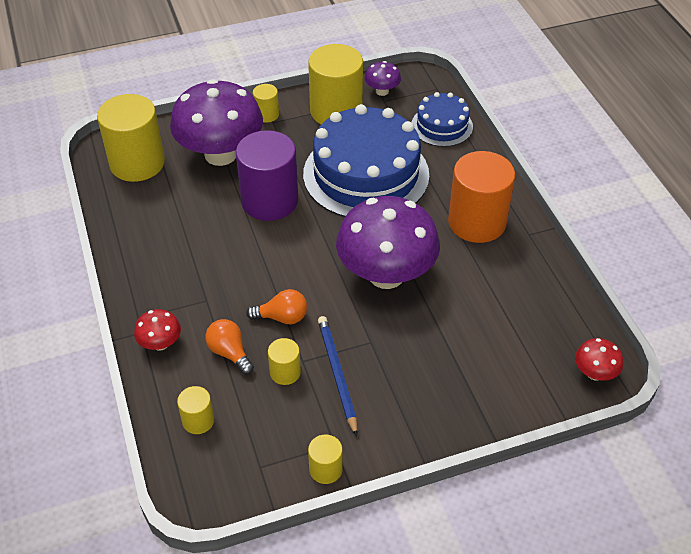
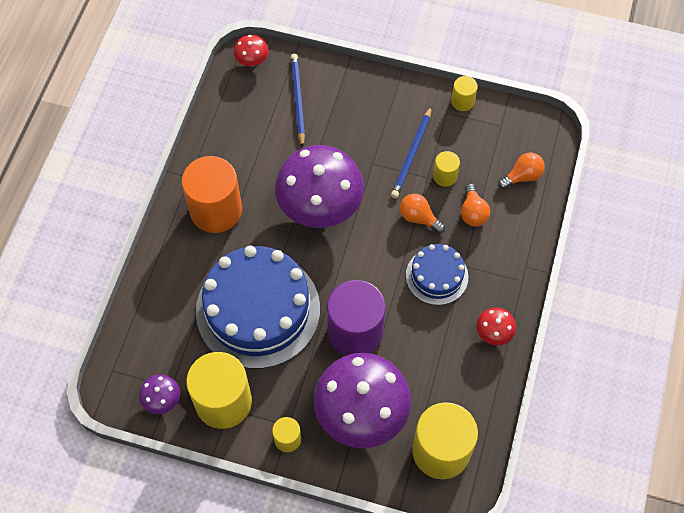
camera: 145 degrees left, 15 degrees up
(160, 343) = (517, 249): red mushroom -> red mushroom (493, 333)
(198, 420) = (522, 176): yellow cylinder -> orange light bulb
(442, 126) = (150, 322): blue cake -> blue cake (437, 276)
(506, 360) = (297, 100): none -> blue pencil

